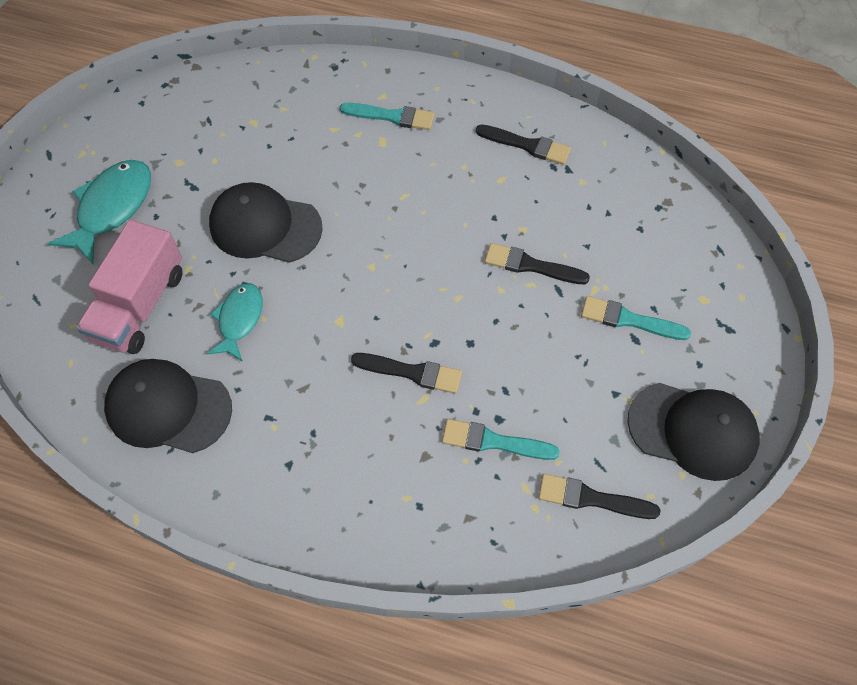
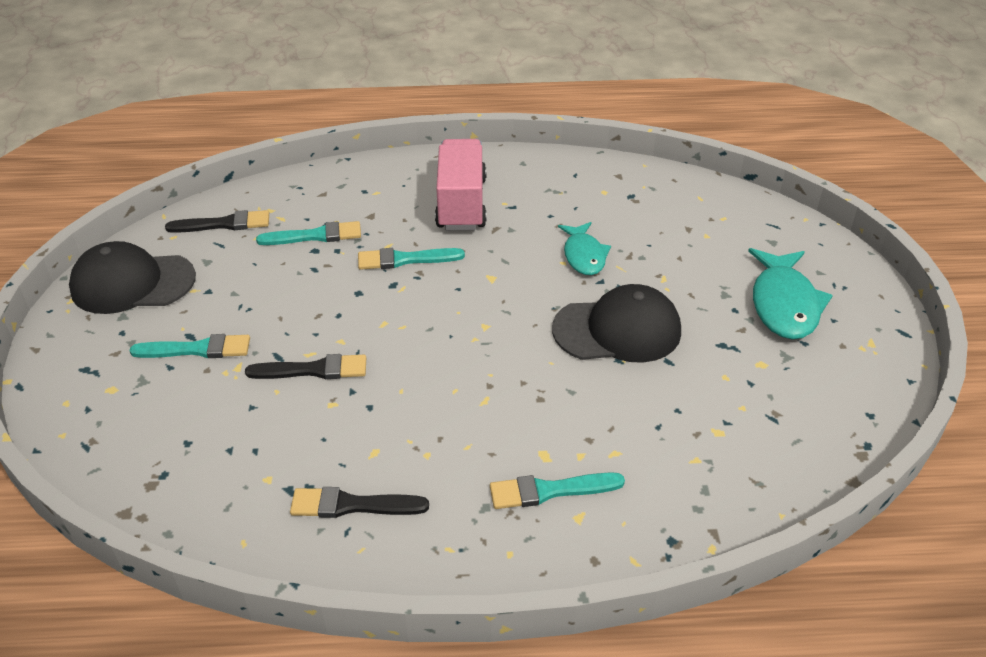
camera: 160 degrees right, 20 degrees down
(140, 305) = (680, 243): pink truck -> pink truck (461, 204)
(168, 407) = (597, 193): black cap -> none
(412, 372) = (405, 259): black brush -> turquoise brush

